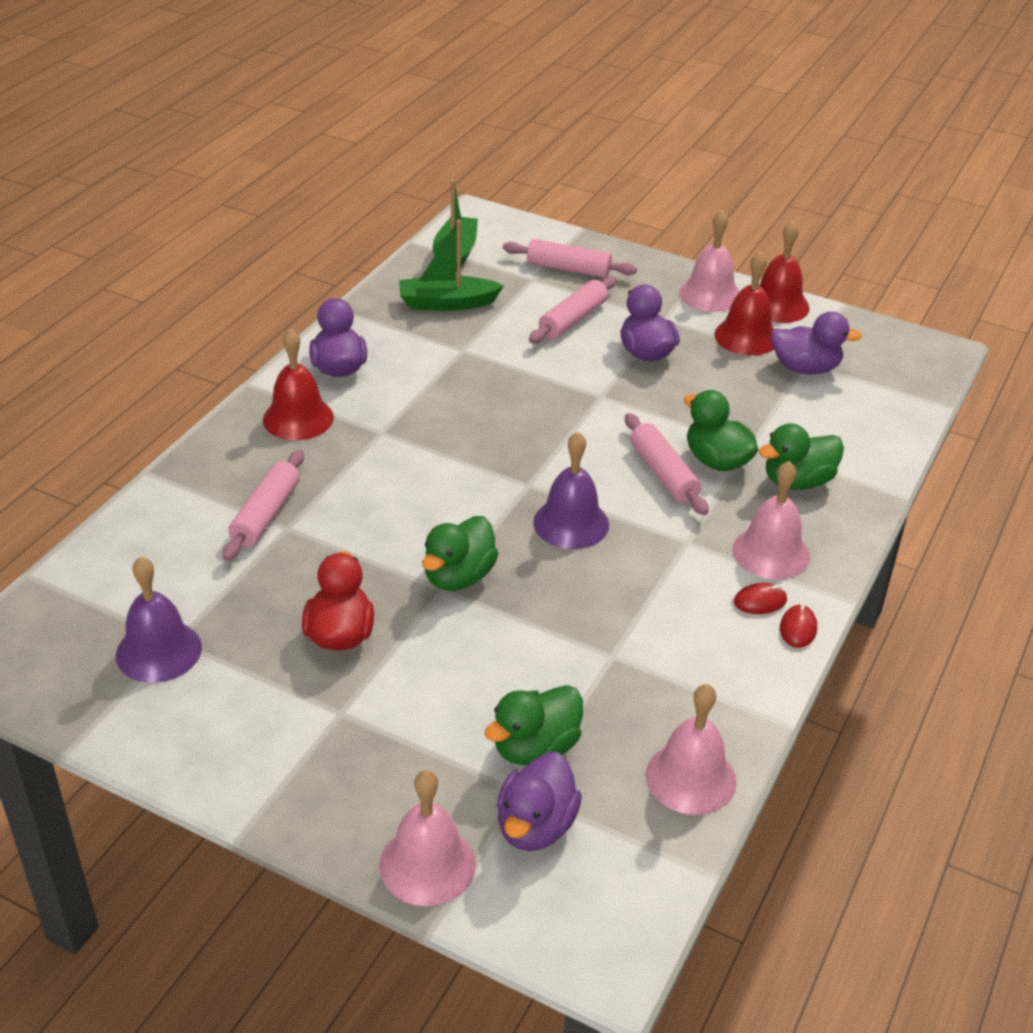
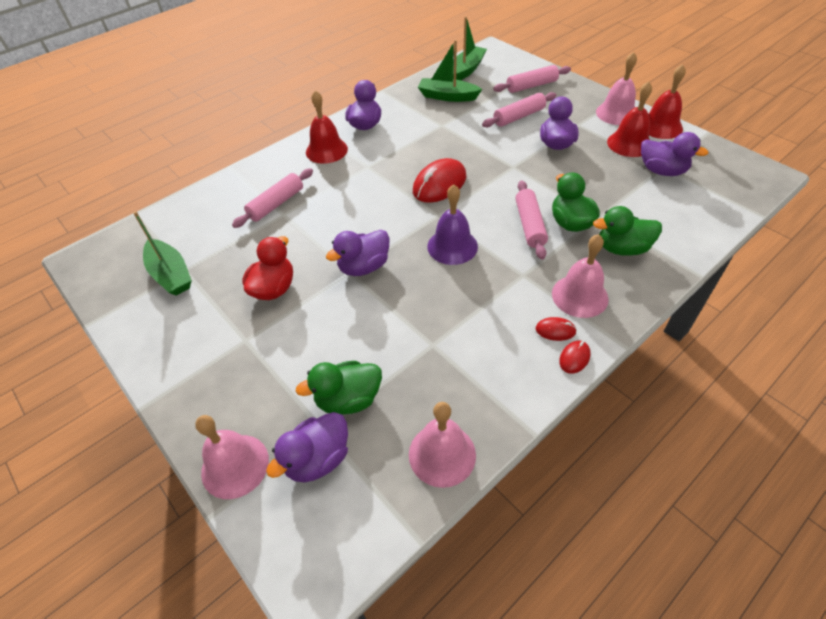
camera: 25 degrees right, 10 degrees up
(158, 651) = (171, 274): purple bell -> green boat
(458, 577) = (364, 267): green duck -> purple duck
(506, 440) = (439, 184): none -> red mouse
(568, 269) = (531, 86): pink rolling pin -> pink rolling pin turned 60 degrees counterclockwise

